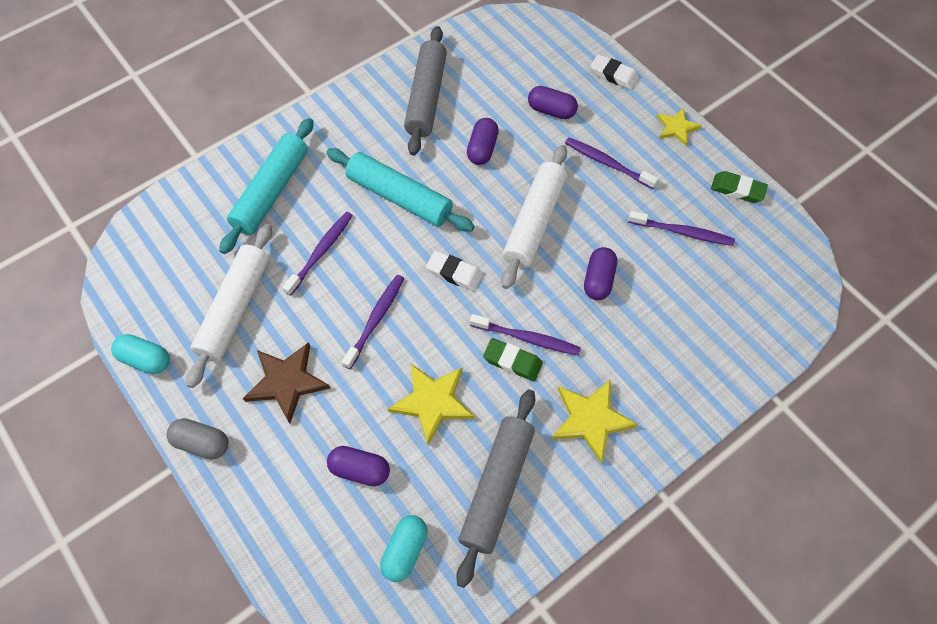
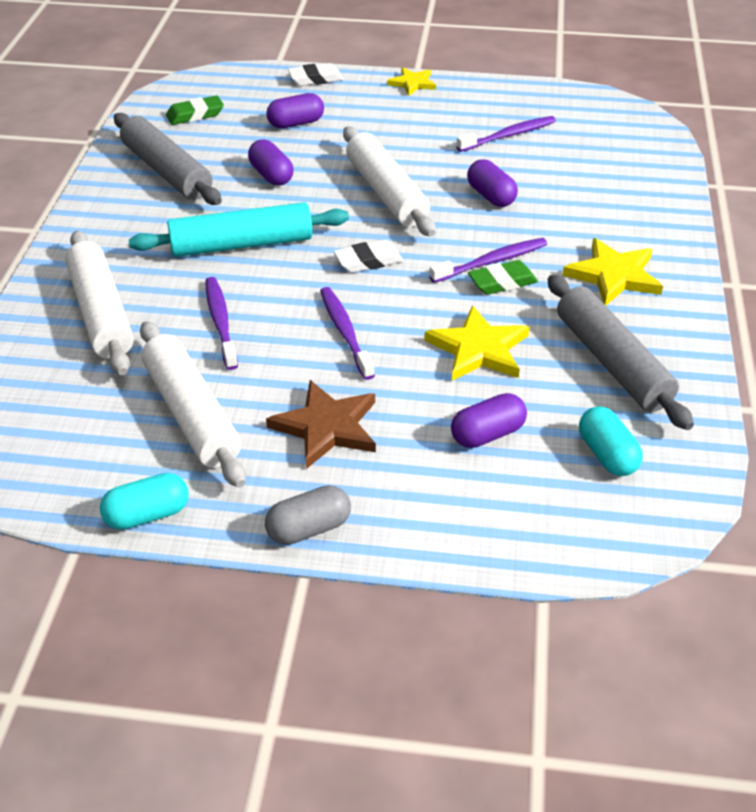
camera: 45 degrees left, 20 degrees down
(271, 192) = (101, 313): turquoise rolling pin -> white rolling pin
(607, 163) = (391, 129): purple toothbrush -> none
(737, 190) = (510, 93): green eraser -> green eraser (195, 115)

